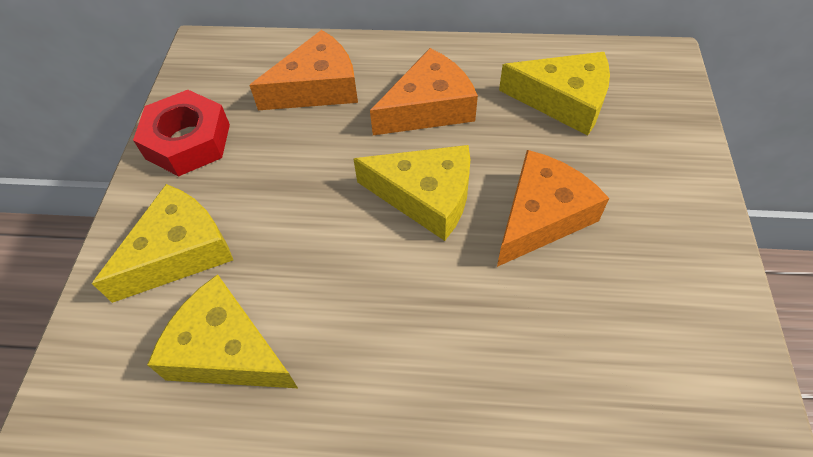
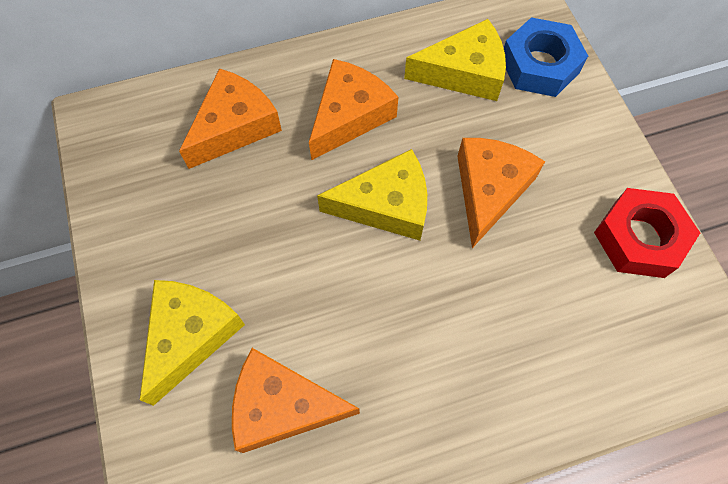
camera: 25 degrees left, 10 degrees up
(188, 141) = (136, 224): red nut -> red nut (639, 238)
(227, 350) = (283, 406): yellow cheese -> orange cheese
(650, 115) = (539, 65): none -> blue nut

